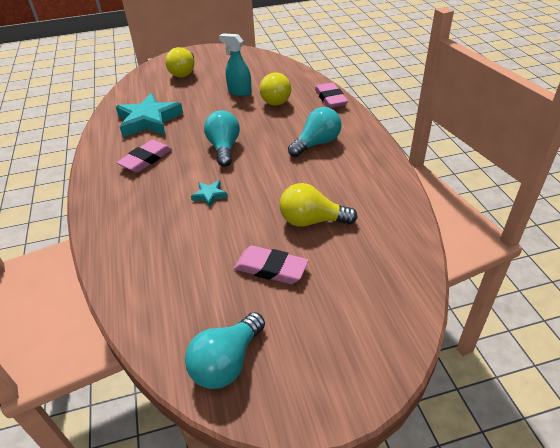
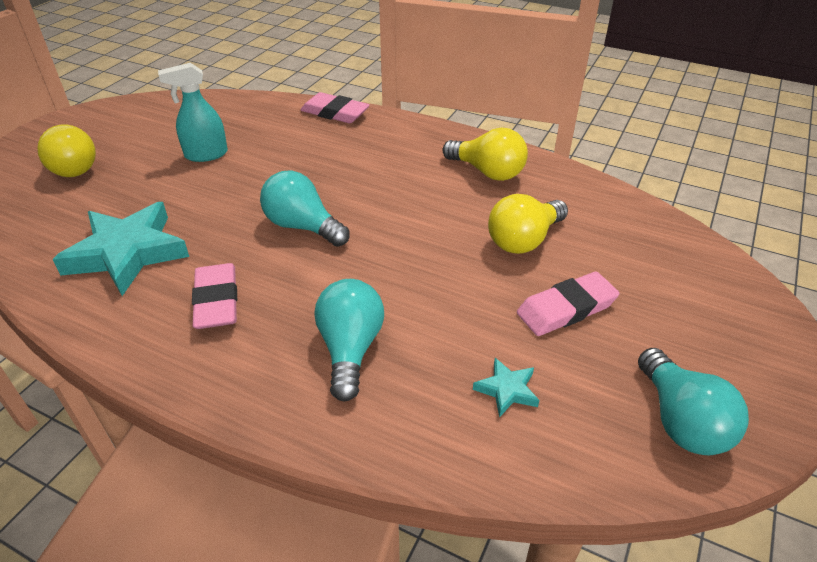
camera: 50 degrees left, 0 degrees up
(209, 195) = (379, 286): turquoise star -> turquoise star (507, 390)
(275, 99) = (270, 142): yellow light bulb -> yellow light bulb (487, 172)
(316, 143) = (400, 165): turquoise light bulb -> turquoise light bulb (350, 349)

